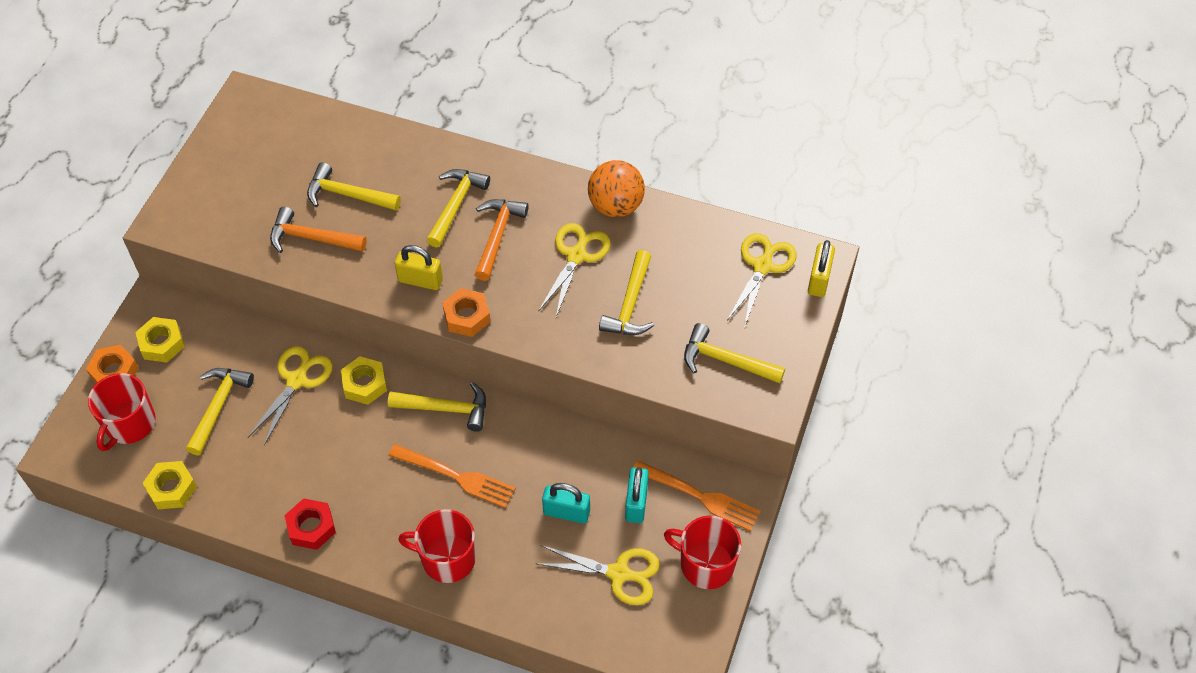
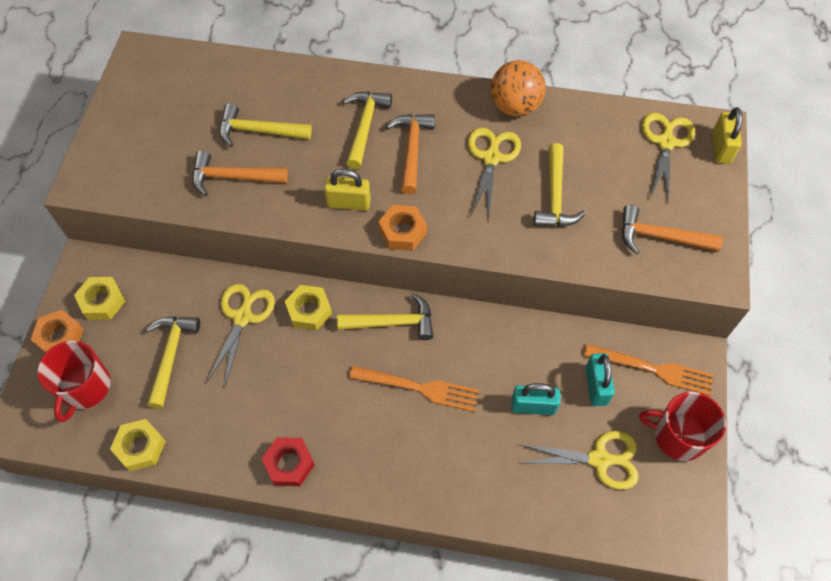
camera: 10 degrees left, 5 degrees up
(447, 558) = (430, 473): red mug -> none
(726, 361) = (660, 237): yellow hammer -> orange hammer

